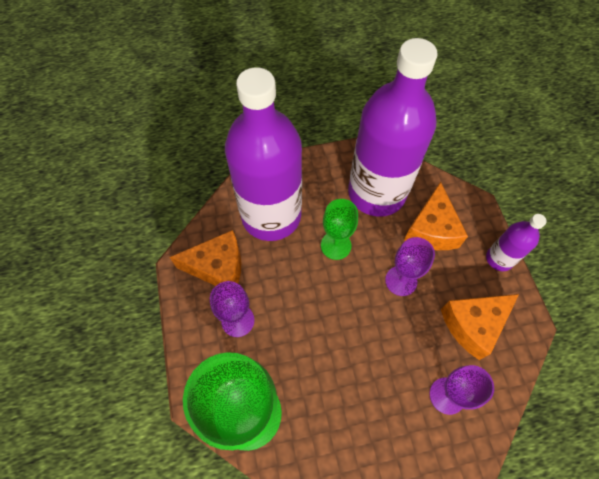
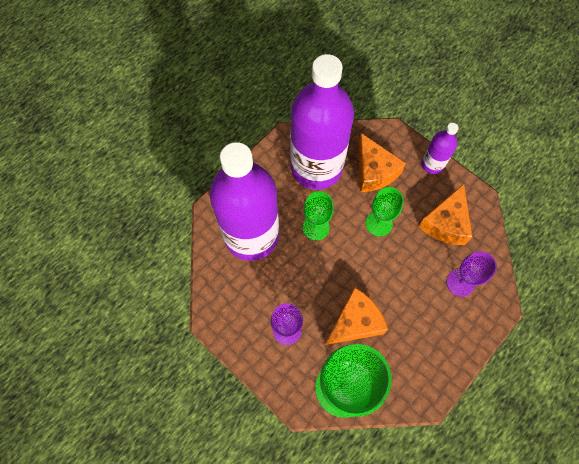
camera: 35 degrees left, 5 degrees up
(218, 267) = (242, 302): orange cheese -> orange cheese (355, 322)
(401, 280) = (379, 223): purple goblet -> green goblet

